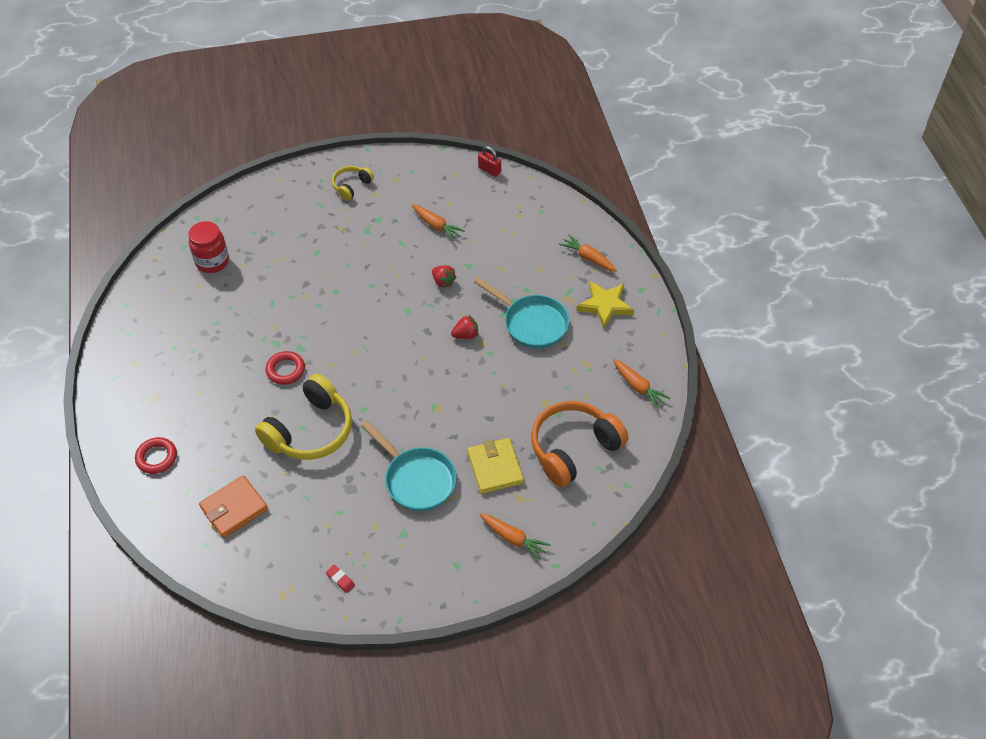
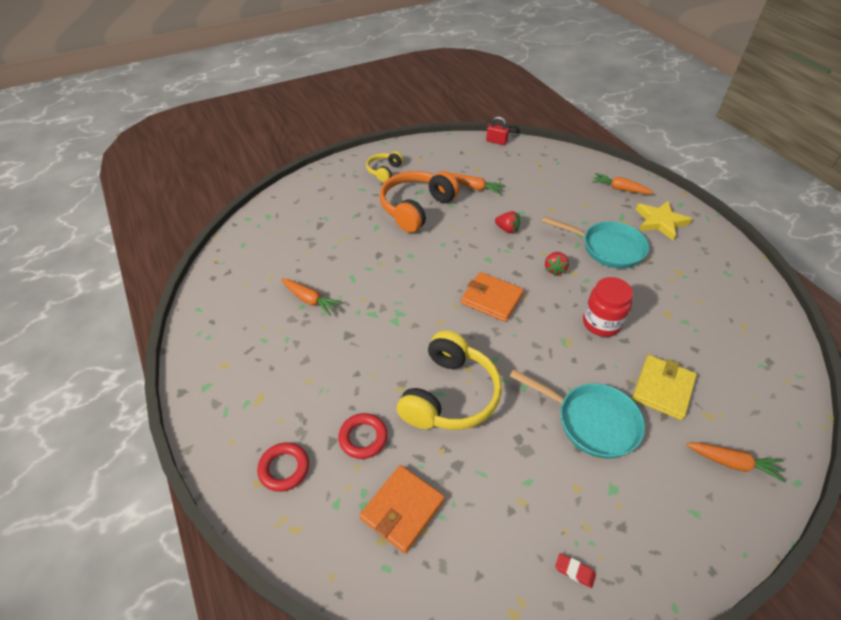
camera: 15 degrees left, 5 degrees down
(212, 261) = (277, 252): red jar -> red jar (601, 323)
(285, 370) = (394, 338): red ring -> red ring (363, 438)
(390, 352) = (491, 299): none -> orange wallet
(466, 335) = (554, 269): red strawberry -> red strawberry turned 135 degrees clockwise
(495, 467) = (662, 389): yellow wallet -> yellow wallet turned 60 degrees clockwise
(573, 448) = (723, 351): orange headphones -> orange headphones (416, 208)
(638, 387) = (739, 282): orange carrot -> orange carrot (310, 300)

